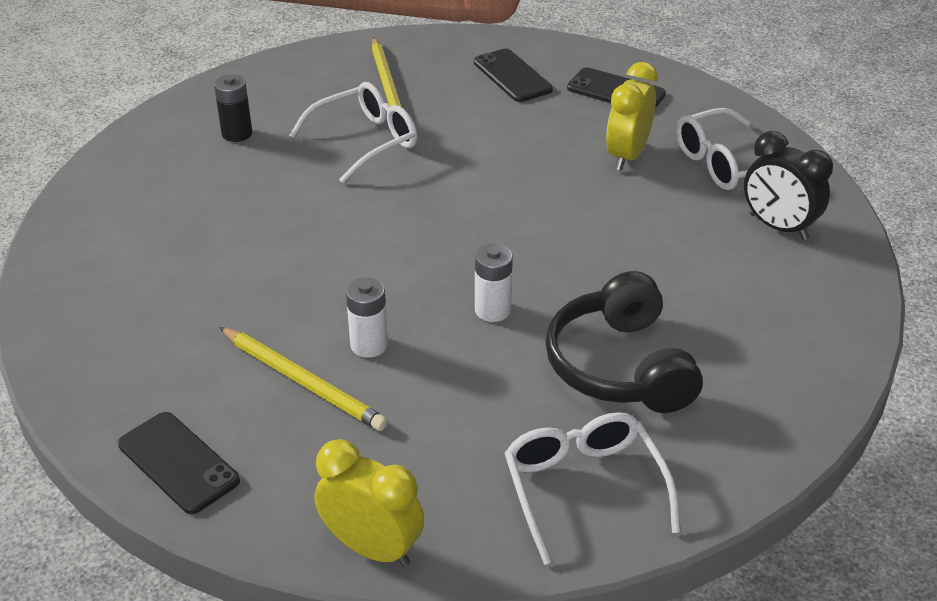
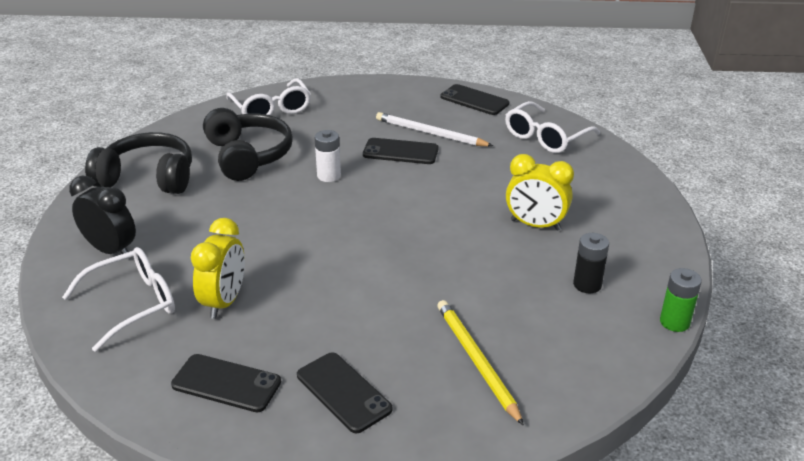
camera: 170 degrees right, 5 degrees down
(182, 95) = (674, 322): none -> green battery
(303, 381) = (430, 133): yellow pencil -> white pencil
(365, 141) = (467, 290): white glasses -> white glasses (545, 137)
(369, 345) = (400, 152): white battery -> black phone
(372, 548) = (368, 84): yellow clock -> yellow clock (535, 225)
(773, 339) = (148, 178): none -> black headphones

